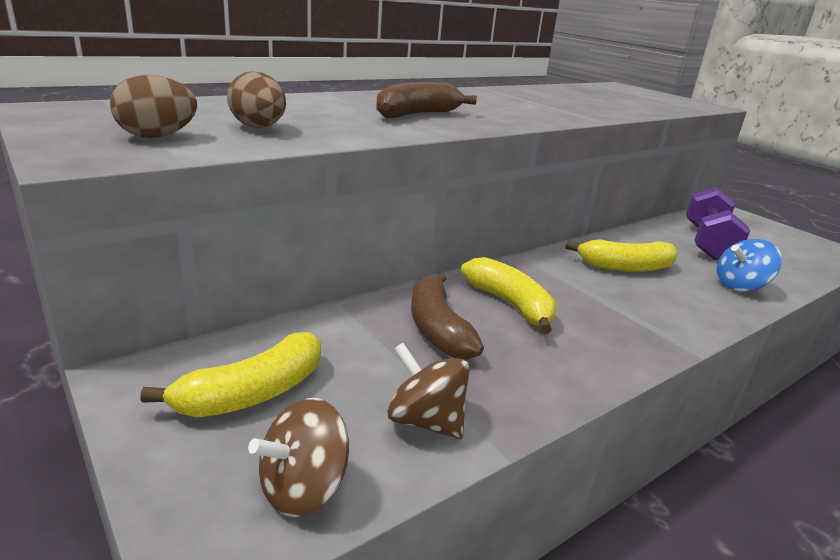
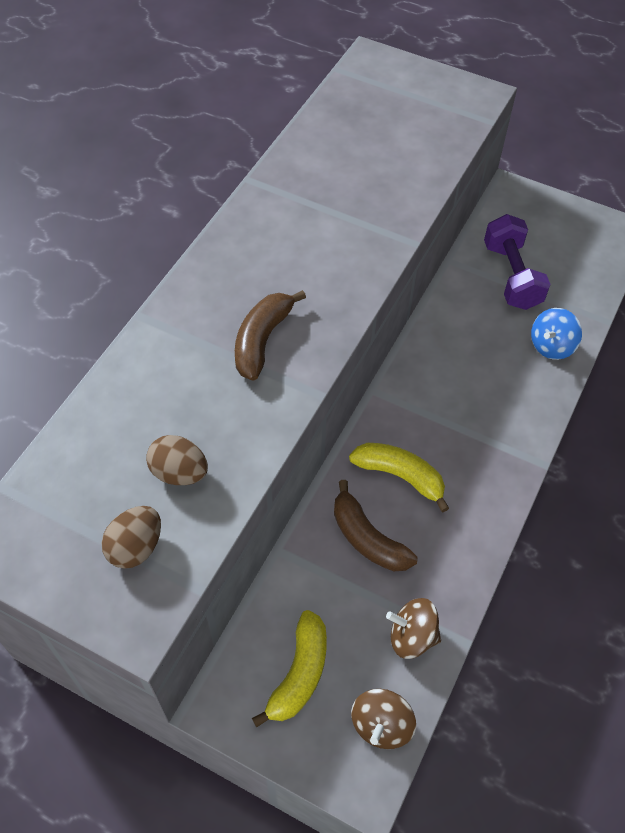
camera: 25 degrees left, 30 degrees up
(625, 267) = (460, 364): yellow banana -> none

